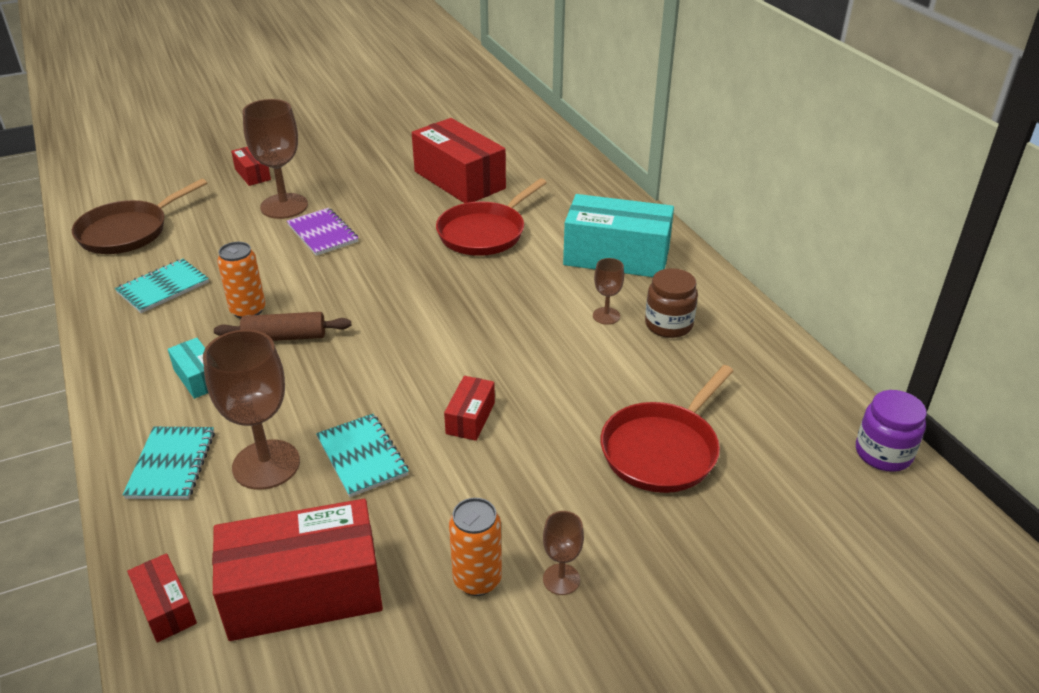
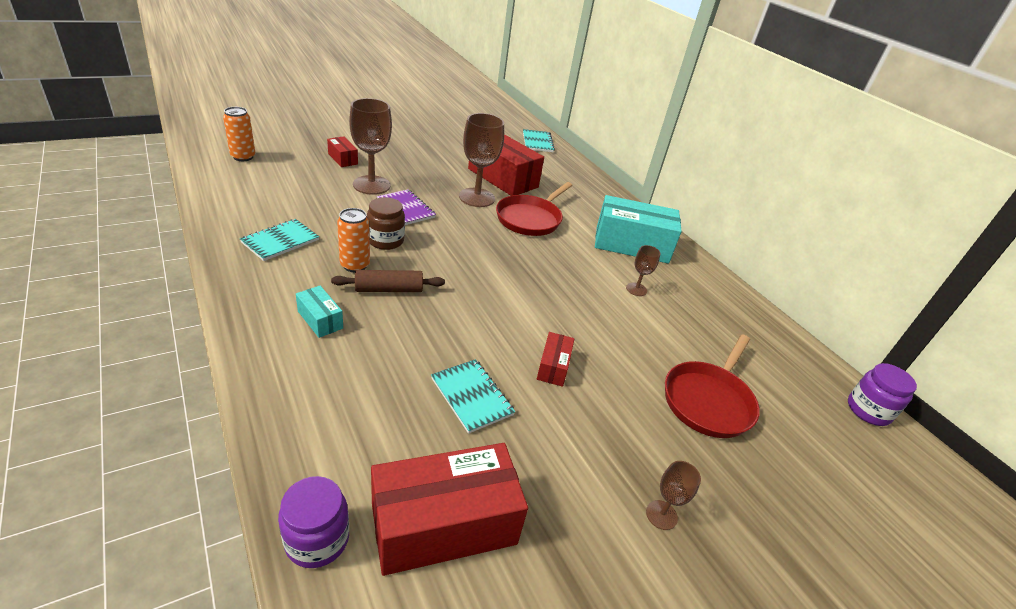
camera: 10 degrees left, 0 degrees up
(128, 231) = (245, 193): brown pan -> none
(166, 608) = (317, 539): red box -> purple jar
(171, 465) = (306, 397): turquoise notebook -> turquoise notebook (537, 142)
(266, 464) = (390, 400): brown goblet -> brown goblet (476, 197)
(477, 580) = (592, 514): orange can -> orange can (243, 157)
(668, 325) = (683, 299): brown jar -> brown jar (385, 241)

